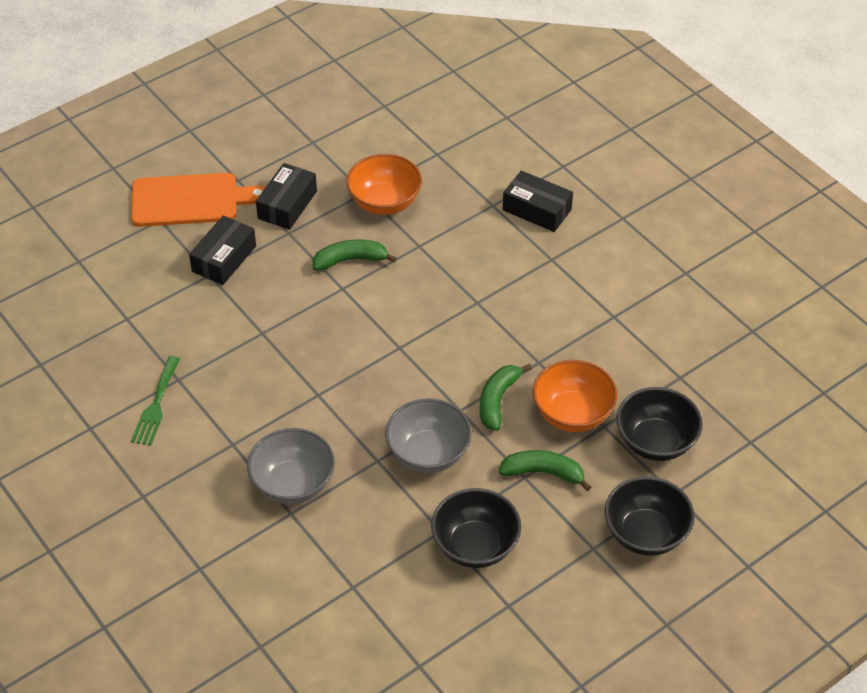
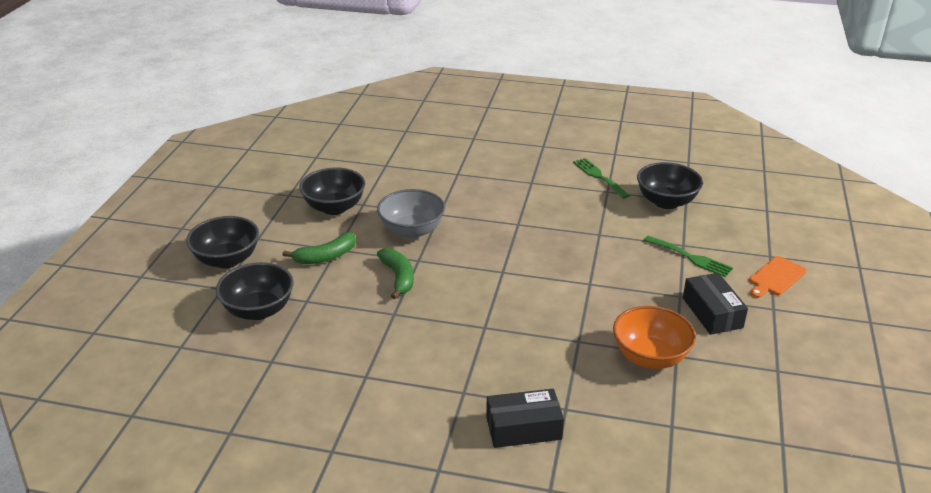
camera: 140 degrees right, 15 degrees down
(146, 329) = (666, 202): none -> black bowl
(190, 200) = (775, 277): orange cutting board -> orange cutting board, size x0.57
(224, 259) = (691, 257): black box -> green fork
(293, 484) = (473, 183): grey bowl -> none
(350, 260) = (611, 303): green banana -> none
(572, 414) = (336, 296): orange bowl -> none

